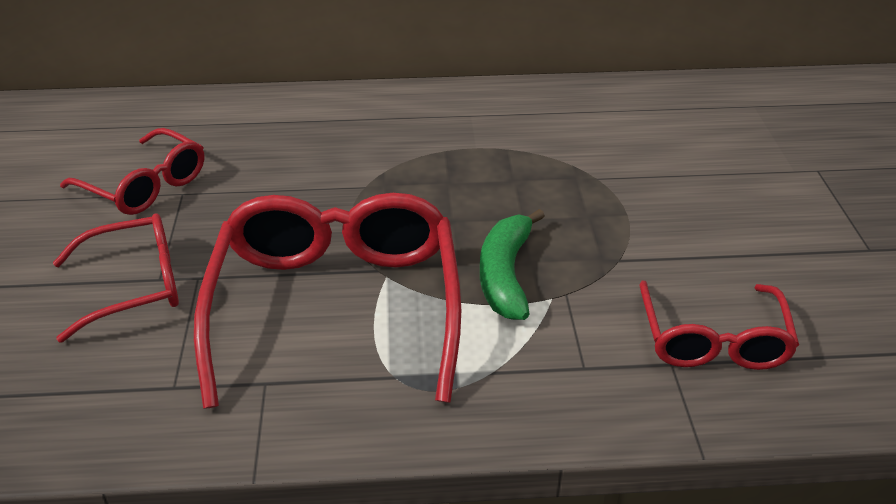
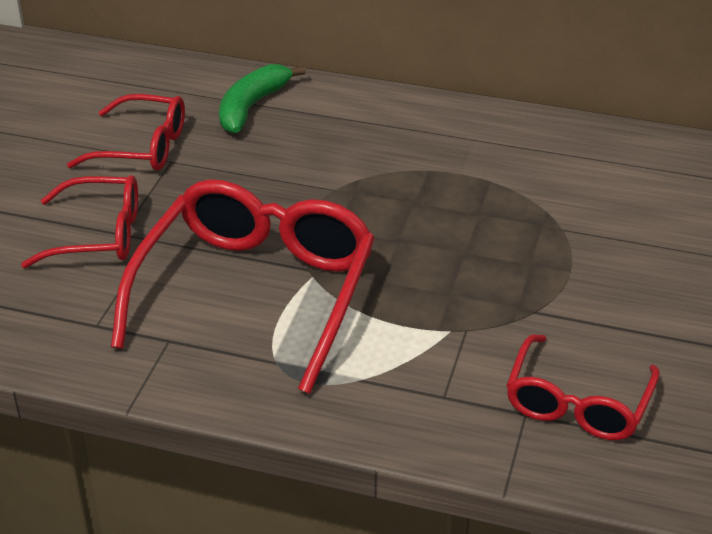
camera: 20 degrees right, 0 degrees up
(145, 186) = (143, 147): red glasses -> red glasses turned 45 degrees counterclockwise
(506, 275) = (420, 300): green banana -> green banana (252, 107)

